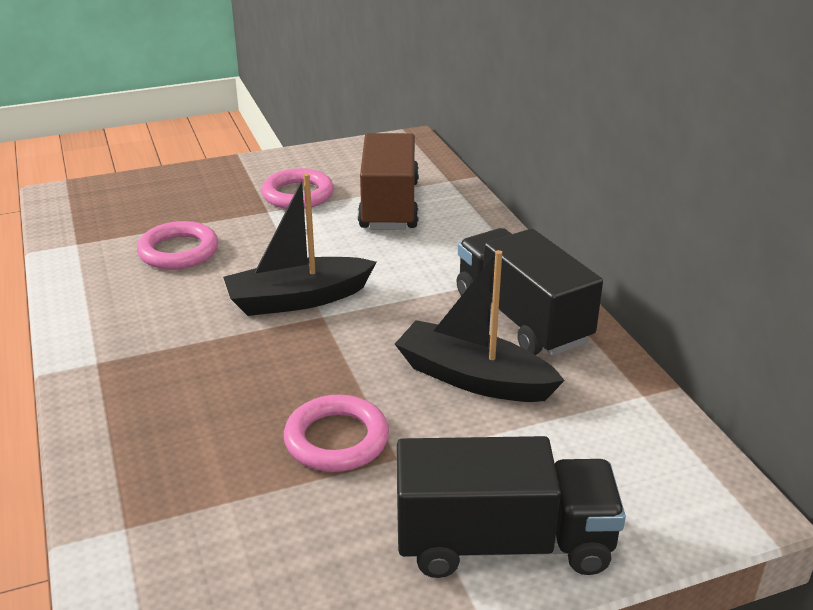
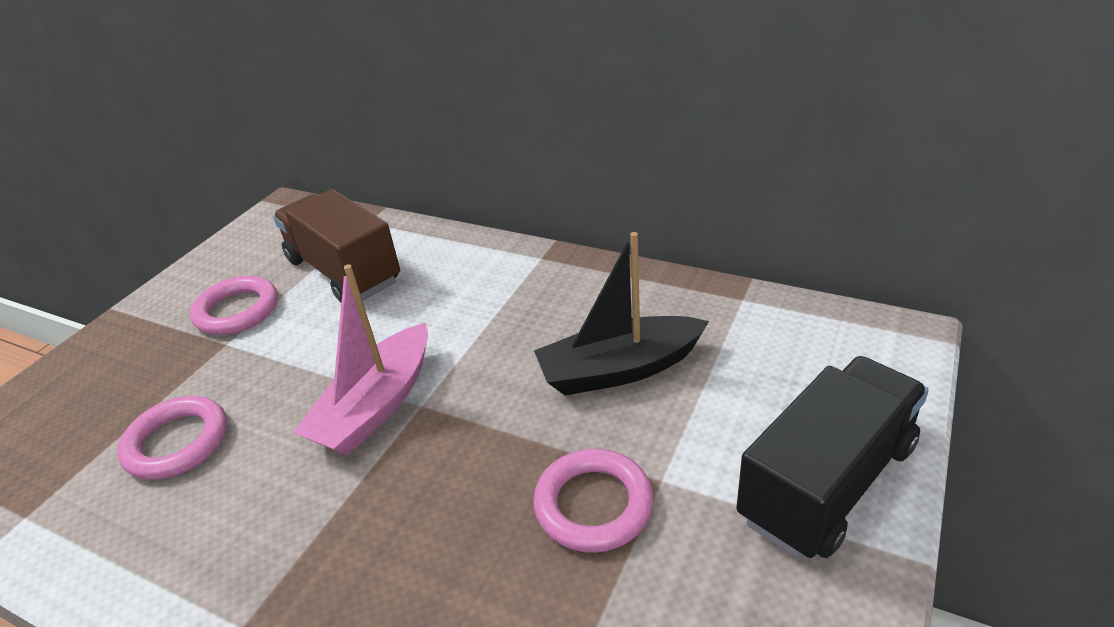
camera: 40 degrees left, 5 degrees up
(298, 299) = (376, 405): black boat -> pink boat
(521, 318) = (584, 297): black truck -> none

